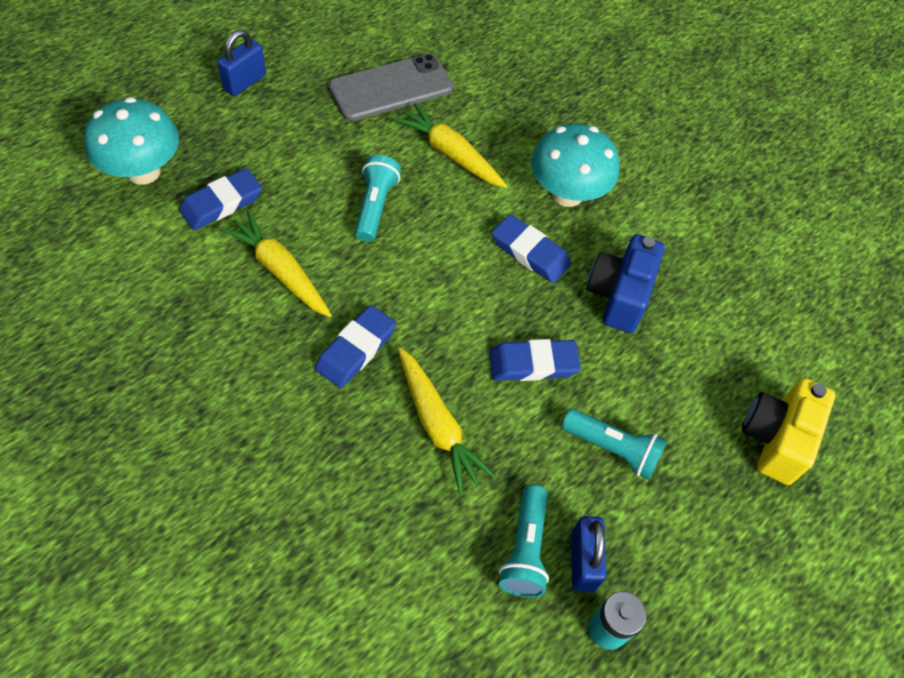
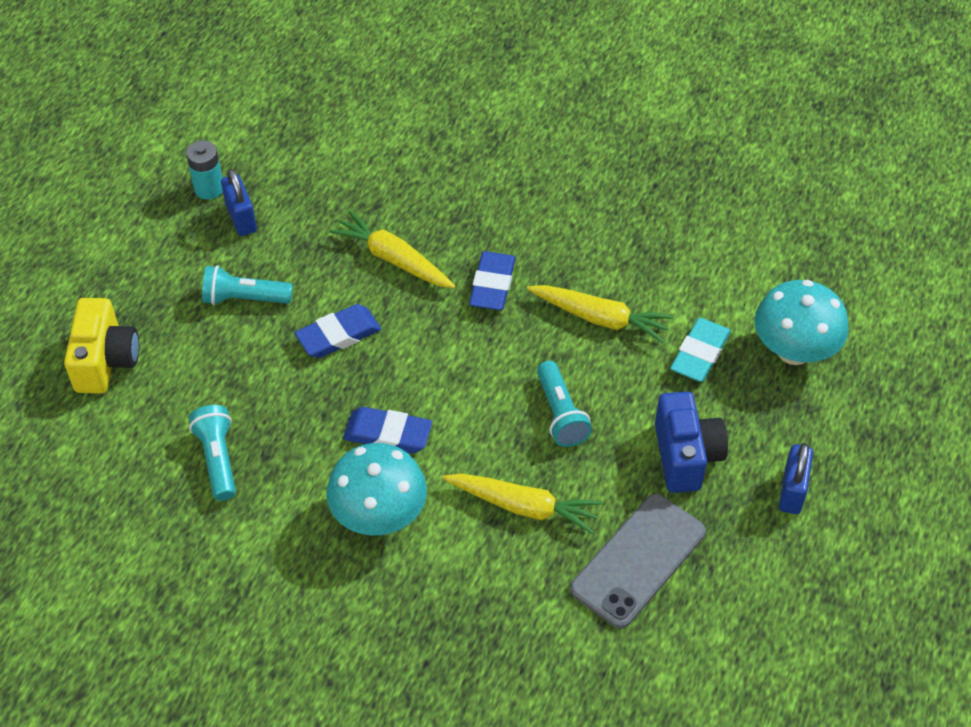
camera: 160 degrees right, 5 degrees down
(222, 203) = (699, 353): blue eraser -> turquoise eraser
(525, 549) = (287, 209): turquoise flashlight -> turquoise flashlight (218, 459)
(619, 296) = (284, 428): blue camera -> blue camera (686, 456)

